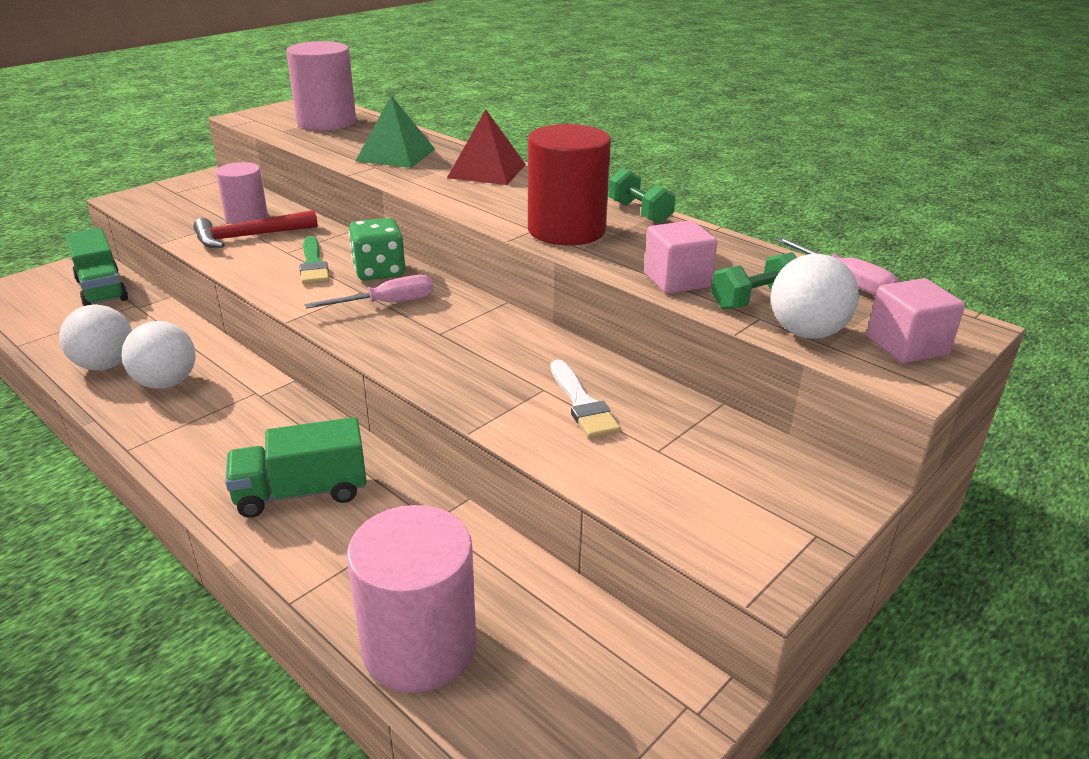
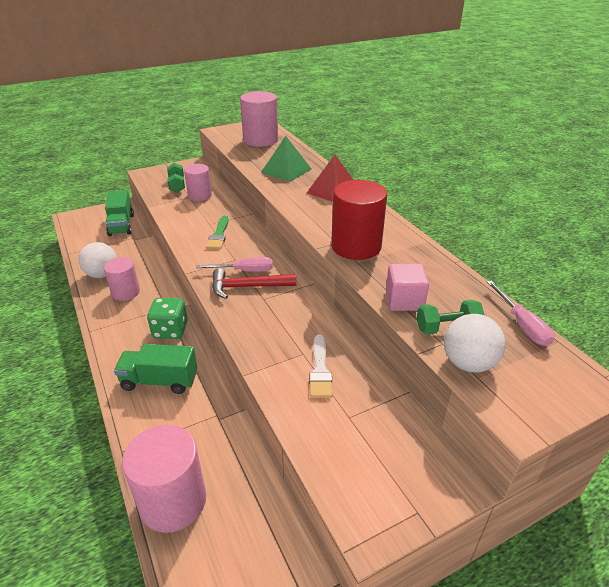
camera: 20 degrees right, 5 degrees up
(166, 383) = (126, 292): white ball -> pink cylinder
(249, 236) = (195, 209): red hammer -> red hammer (248, 287)
(379, 271) = (252, 246): green dice -> green dice (170, 330)
(639, 213) = (411, 239): green dumbbell -> green dumbbell (177, 185)
(906, 346) = (535, 391): pink cube -> none

